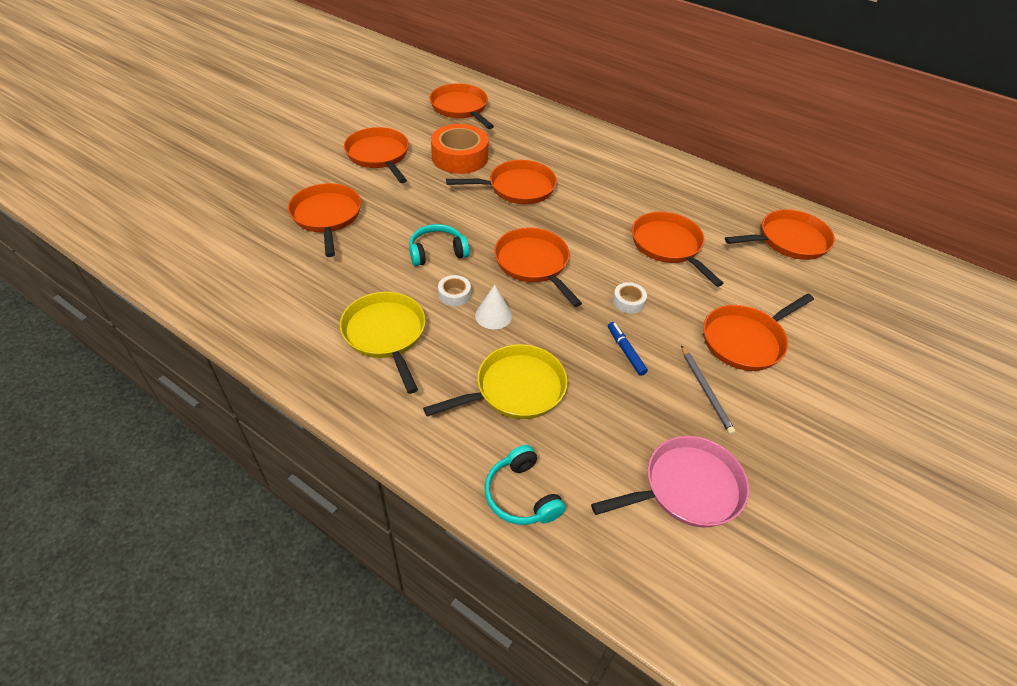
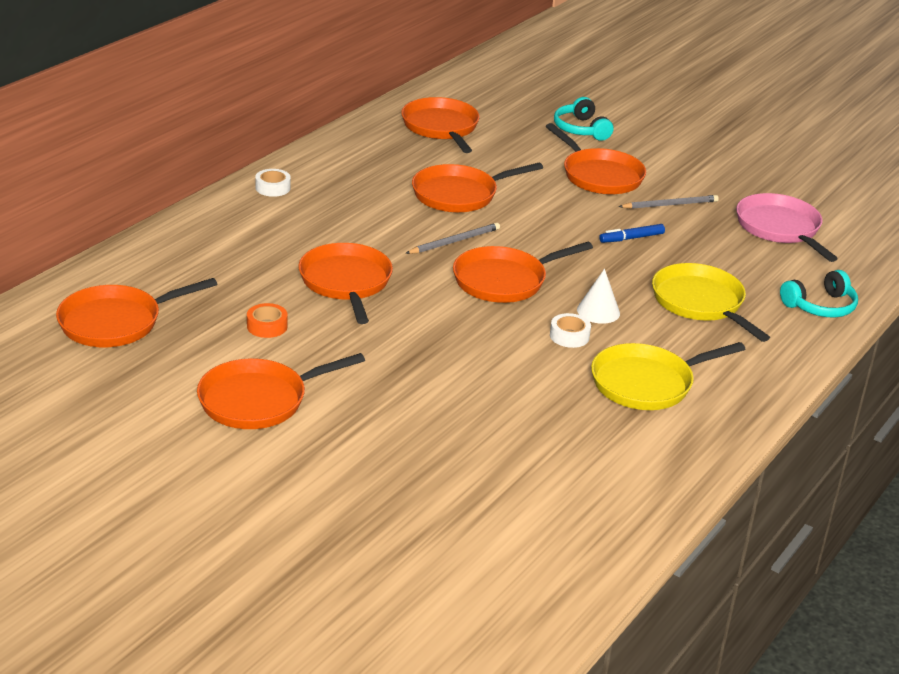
camera: 90 degrees left, 15 degrees down
(327, 216) = (424, 442): orange pan -> none
(437, 252) = (492, 347): turquoise headphones -> turquoise headphones (581, 129)
(460, 157) = (267, 326): orange tape -> orange tape, size x0.46
(589, 240) = (454, 241): none -> grey pencil
(628, 302) = (558, 229): white tape -> white tape (273, 188)

